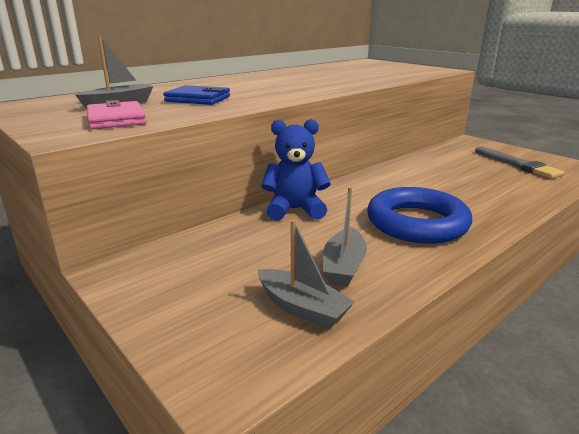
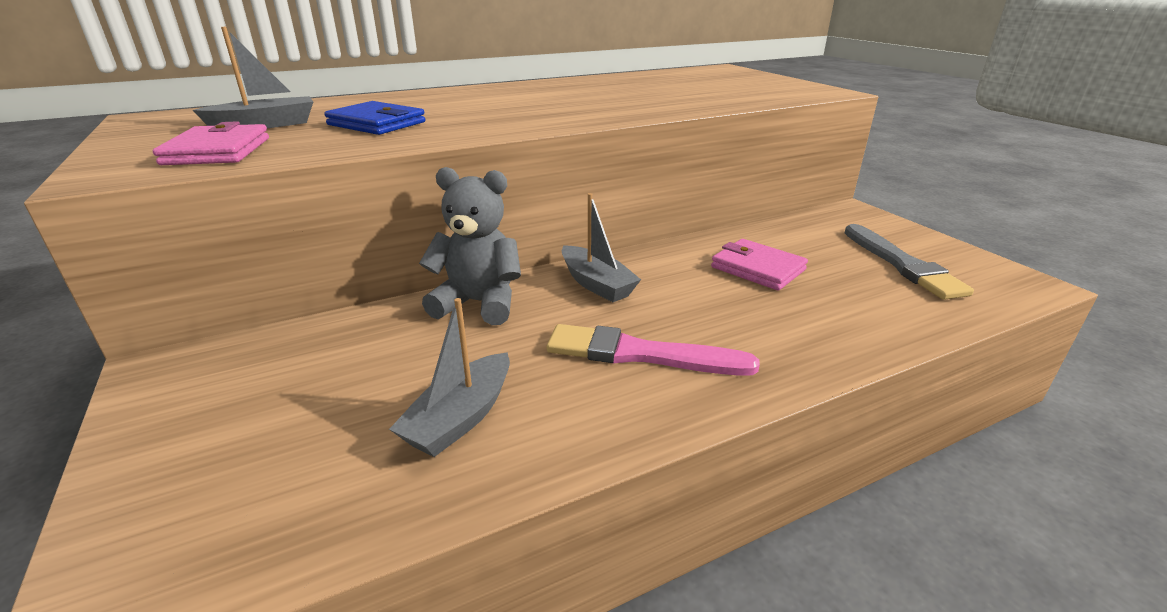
camera: 15 degrees right, 5 degrees up
(295, 210) = (478, 303): blue teddy bear -> grey teddy bear
(302, 308) = (336, 484): grey boat -> grey boat (596, 284)
(417, 223) = (641, 354): blue ring -> pink brush
(443, 174) = (757, 268): none -> pink wallet

